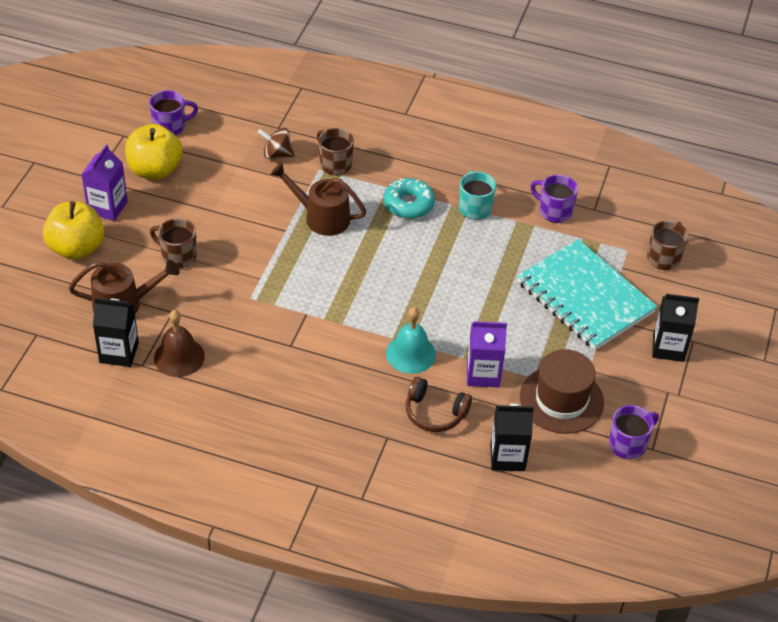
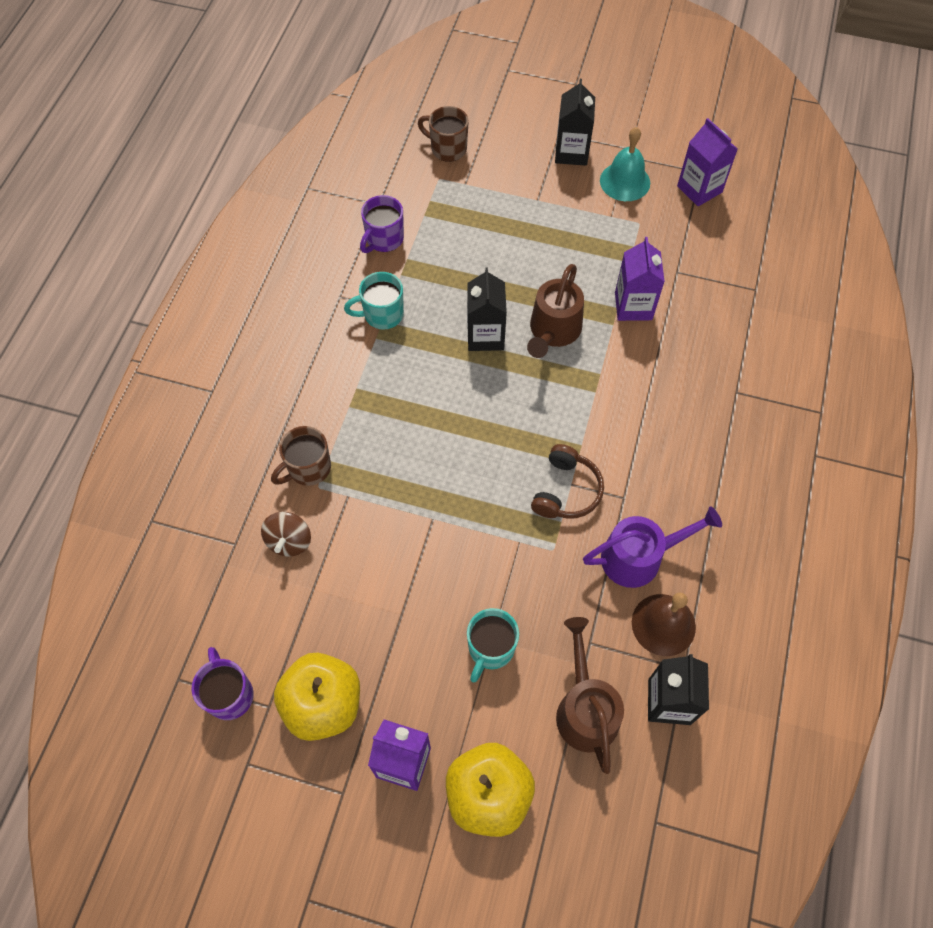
camera: 90 degrees left, 15 degrees up
(178, 256) = (490, 649): brown mug -> turquoise mug
(237, 349) = (639, 557): none -> purple watering can
(322, 217) = (407, 477): brown watering can -> brown watering can (553, 331)
(408, 204) = (379, 382): turquoise donut -> none
(410, 354) = (616, 373): turquoise bell -> turquoise bell (625, 181)
(435, 413) = (694, 349): brown headphones -> brown headphones (566, 491)
(507, 457) = (737, 285): black carton -> black carton (485, 336)
(561, 400) = (654, 239): brown hat -> none
(585, 297) = (512, 216): turquoise notebook -> none
(628, 444) = (699, 189): purple mug -> purple carton

